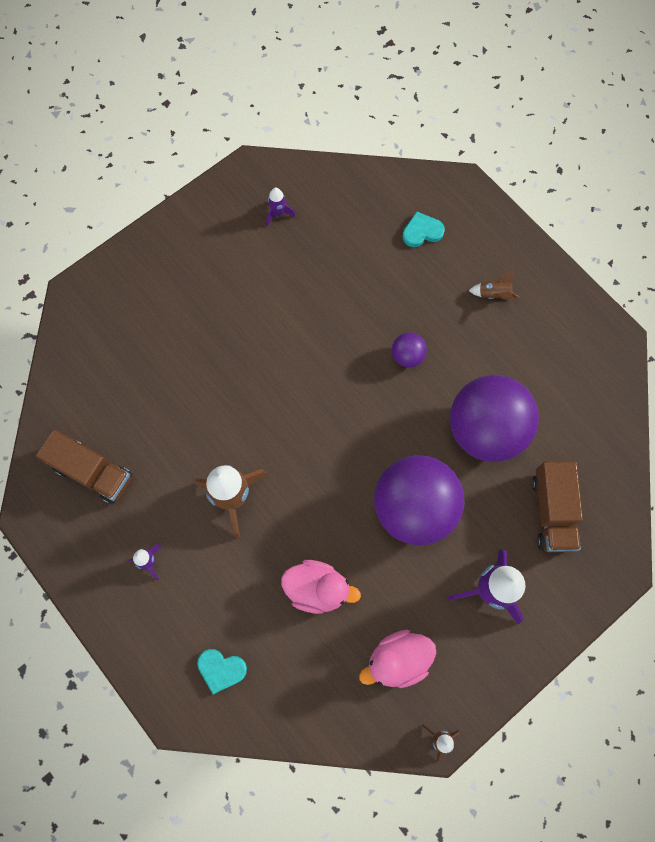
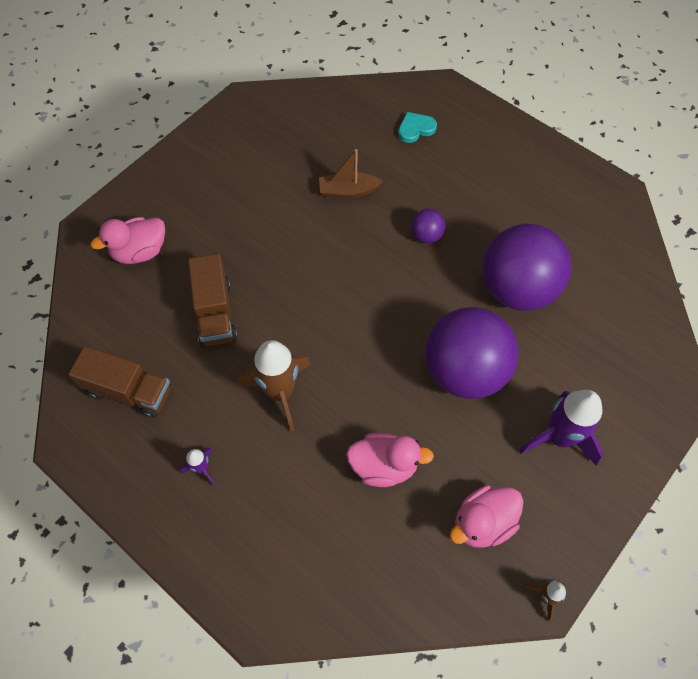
camera: 10 degrees left, 10 degrees down
(122, 327) = (140, 252): none -> pink duck
(221, 669) = (298, 566): turquoise heart -> none
(278, 213) = (277, 132): purple rocket -> none
(338, 293) = (348, 191): none -> brown boat
(493, 294) = (495, 171): brown rocket -> none
(551, 511) = (600, 352): brown truck -> brown truck (215, 312)

